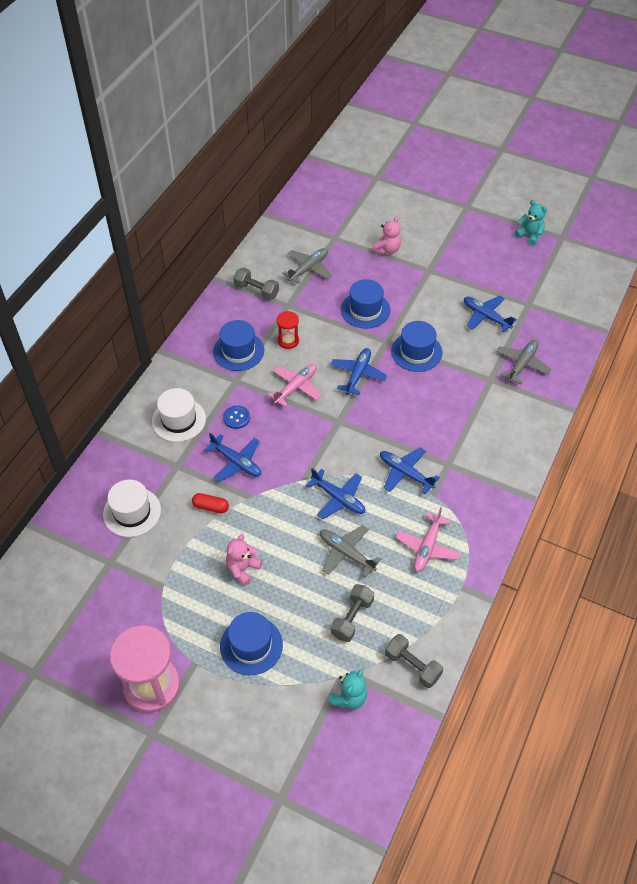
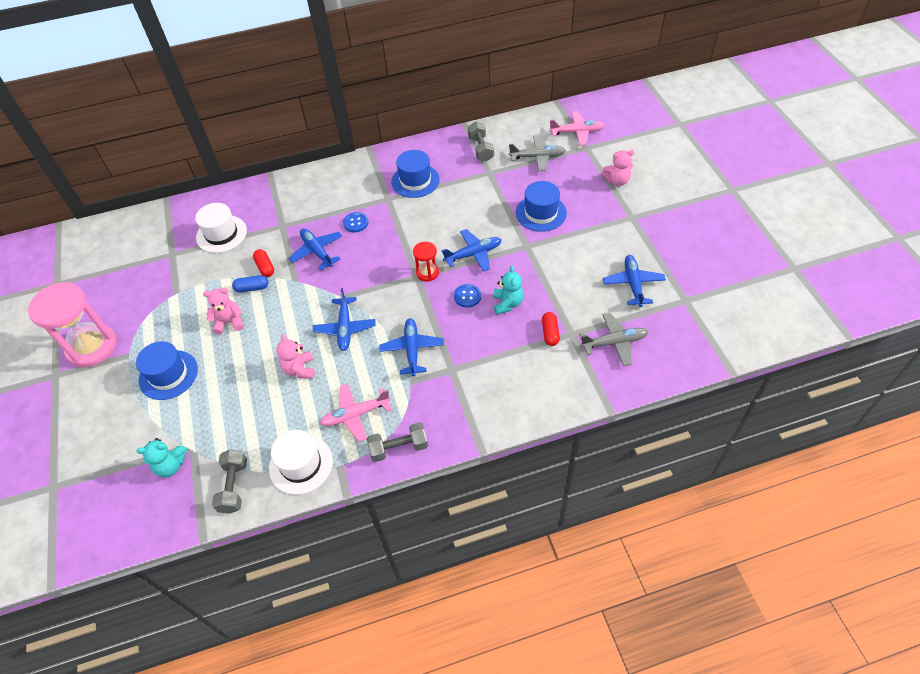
camera: 50 degrees right, 0 degrees up
(179, 420) = (321, 198): white hat -> white hat (301, 464)
(223, 530) = (252, 288): none -> blue capsule
(236, 462) = (317, 251): blue plane -> blue plane turned 150 degrees clockwise
(288, 340) = (457, 196): red hourglass -> red hourglass (427, 273)
(296, 387) = (419, 231): pink plane -> pink plane (577, 132)
(346, 553) = (299, 369): grey plane -> pink teddy bear
(352, 618) = (244, 416): grey dumbbell -> grey dumbbell (399, 448)
(393, 407) = (467, 296): none -> blue button
(416, 352) = (539, 270): blue hat -> none
(477, 389) = (550, 333): none -> red capsule
(530, 235) = (762, 247): turquoise teddy bear -> turquoise teddy bear (507, 303)

